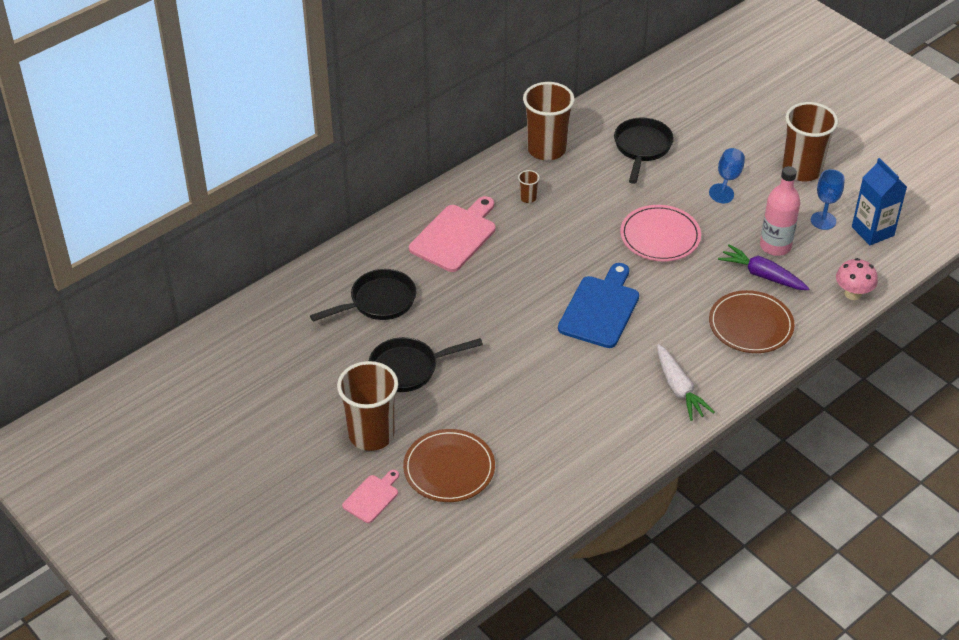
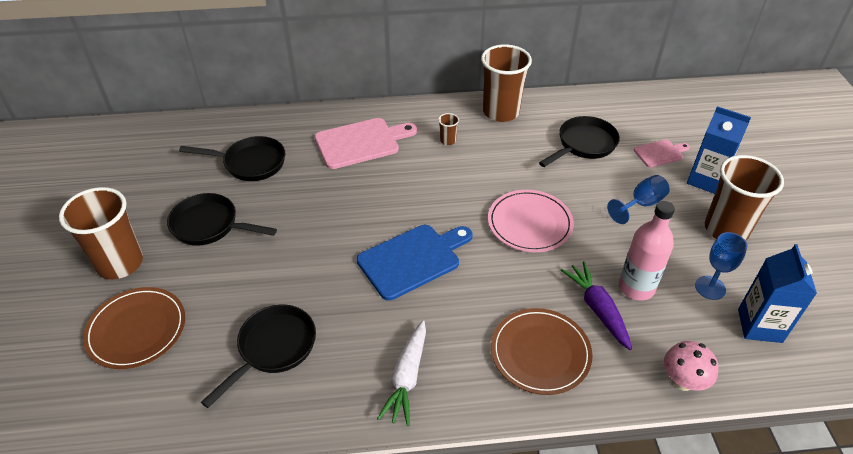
camera: 35 degrees right, 0 degrees up
(372, 497) = (55, 317): pink cutting board -> pink cutting board (660, 153)
(567, 423) = (273, 348): none -> black pan
(758, 135) = (705, 180): none -> blue carton

